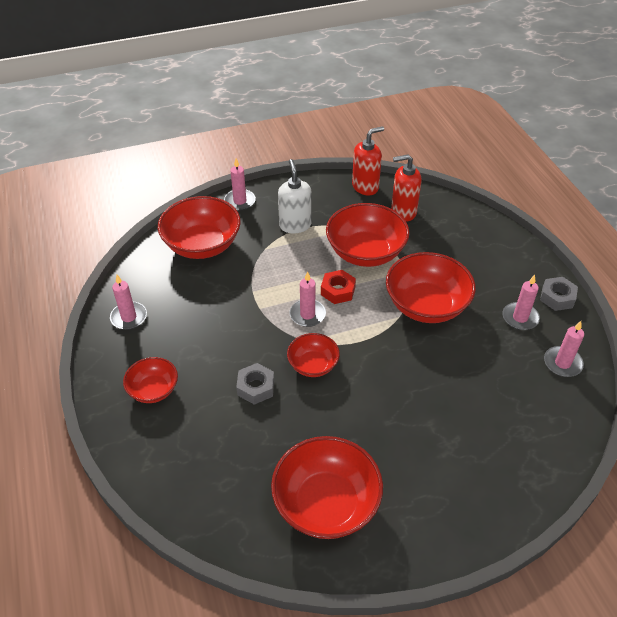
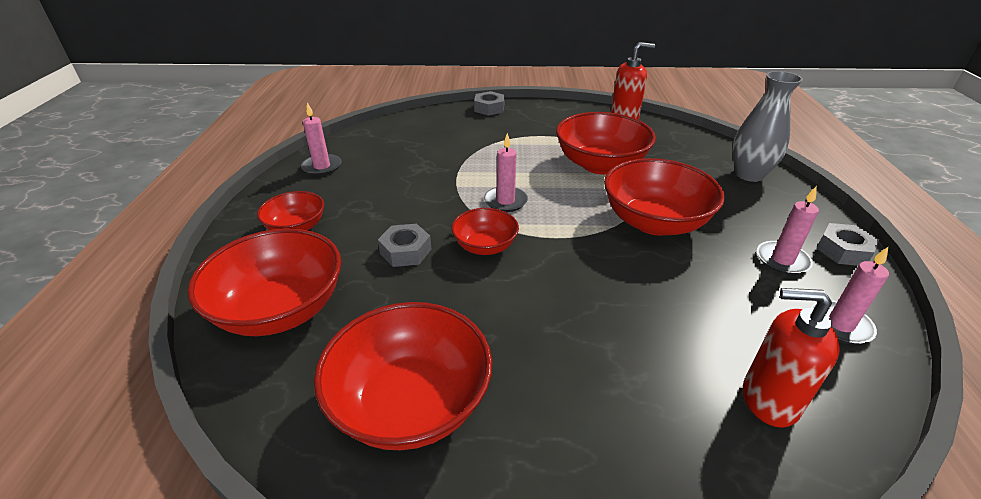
camera: 20 degrees right, 10 degrees down
(202, 245) = (432, 130): red bowl -> red bowl (280, 309)
(240, 201) = (489, 108): pink candle -> grey nut
(295, 225) = (534, 132): white soap dispenser -> none
(338, 291) = (551, 188): red nut -> none
(403, 212) = (658, 142): red soap dispenser -> red soap dispenser (768, 400)
(481, 234) = (749, 174): none -> grey vase

